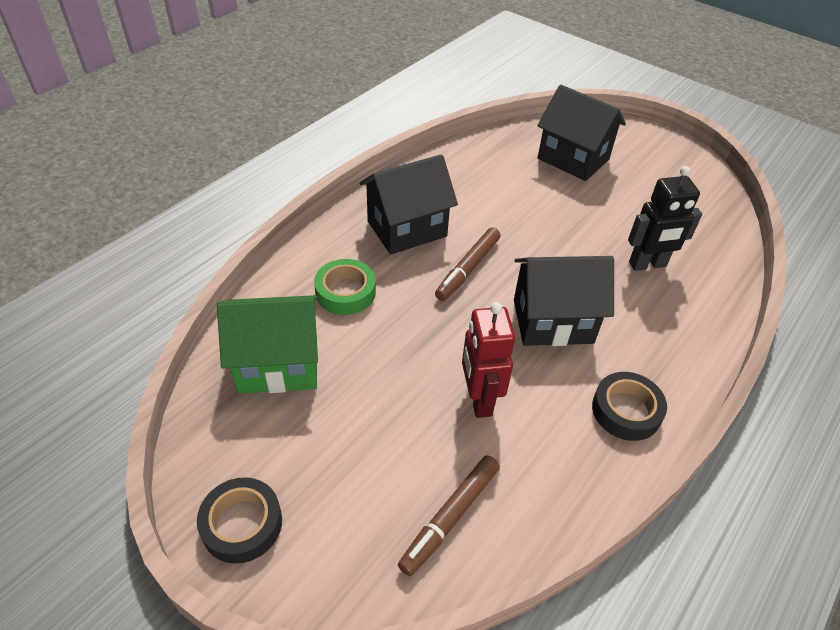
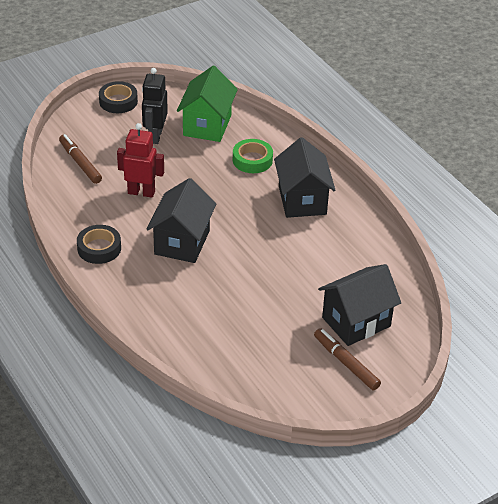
camera: 110 degrees right, 5 degrees down
(467, 269) = (248, 218): brown marker -> brown marker (346, 363)
(647, 264) = (209, 312): black robot -> black robot (155, 136)

